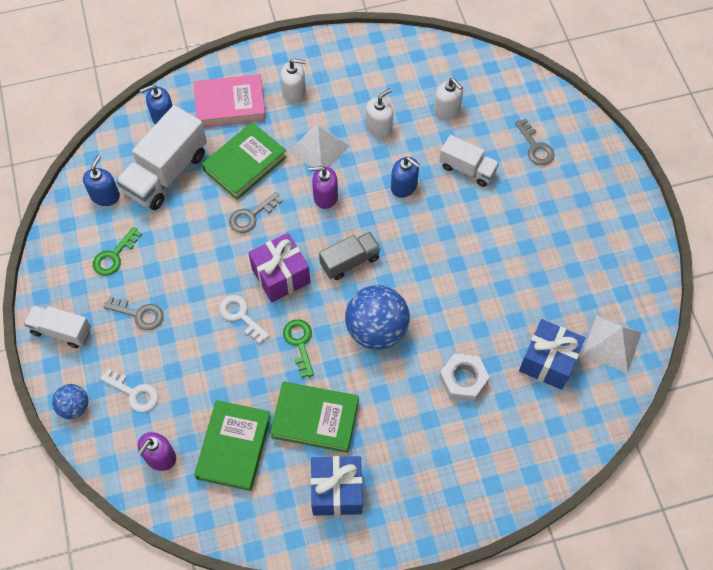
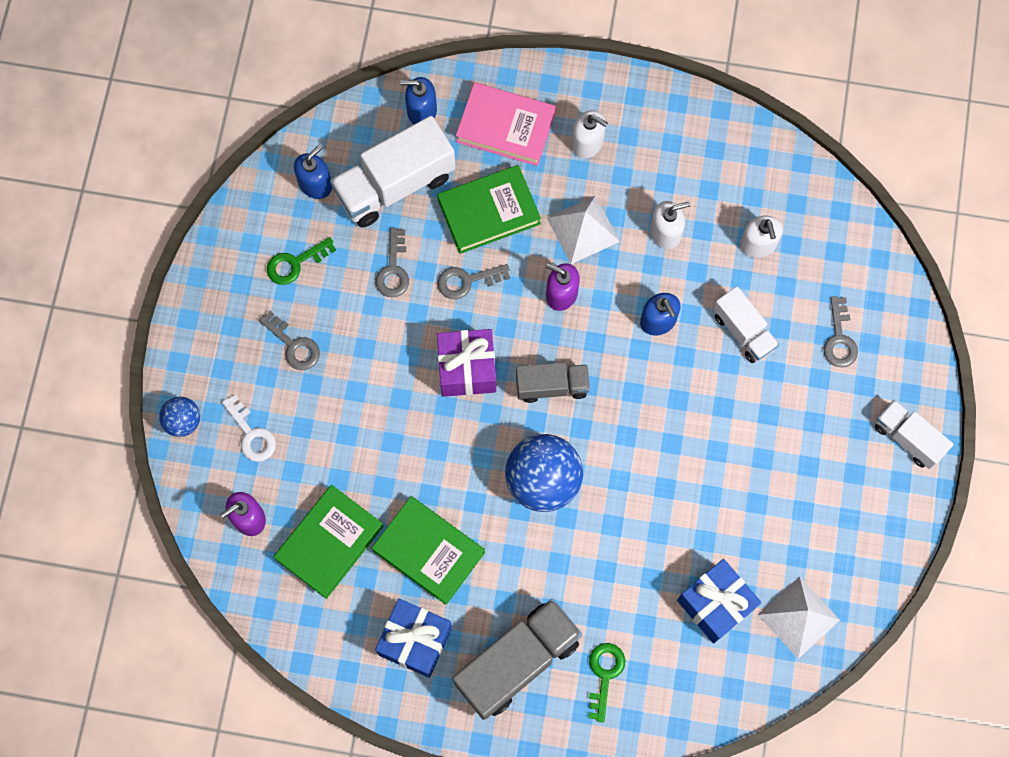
camera: 25 degrees right, 10 degrees up
(61, 331) = (204, 328): white truck -> white truck (908, 438)
(192, 230) = (393, 269): none -> grey key
(240, 315) = (402, 396): white key -> none
(299, 343) = (451, 458): green key -> green key (604, 674)
(423, 470) = (517, 662): none -> grey truck
(463, 380) = (610, 582): white nut -> none

